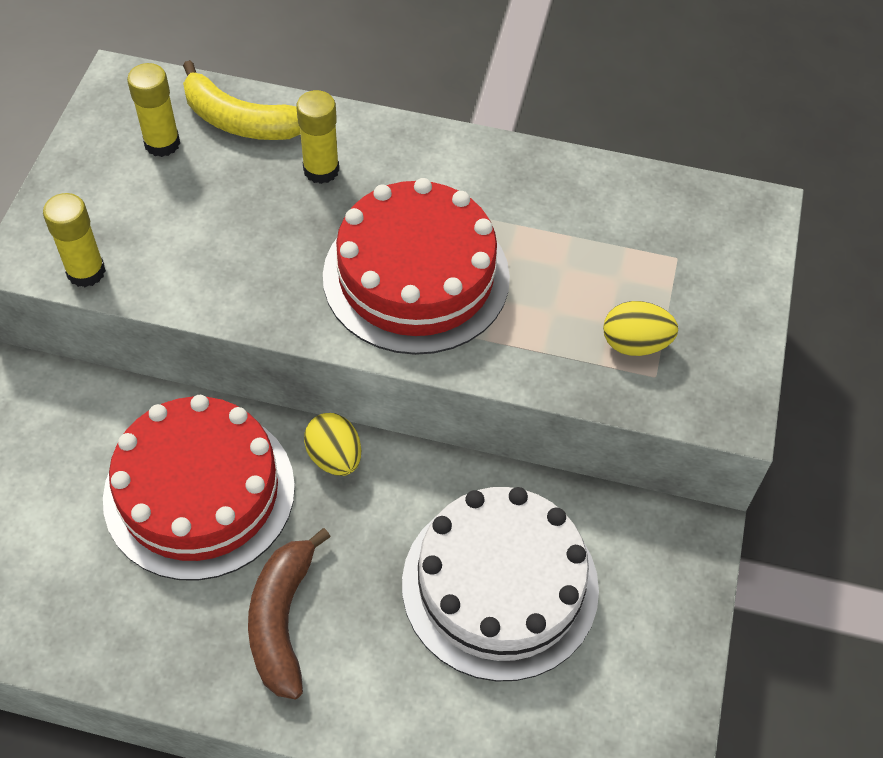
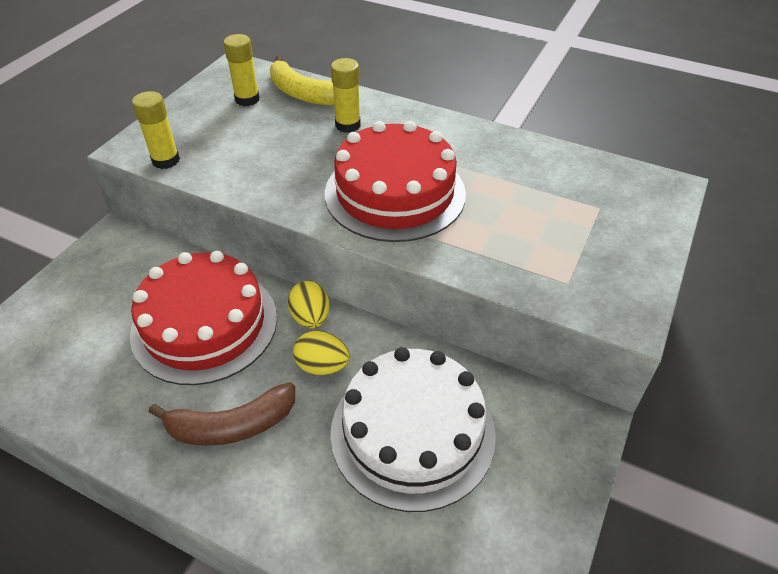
camera: 15 degrees right, 10 degrees down
(282, 620) = (231, 425): brown banana -> brown banana turned 120 degrees counterclockwise
(635, 344) = (554, 259): yellow egg -> yellow egg (322, 366)

